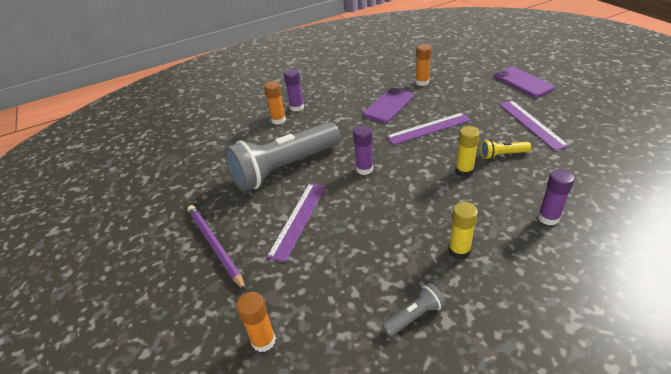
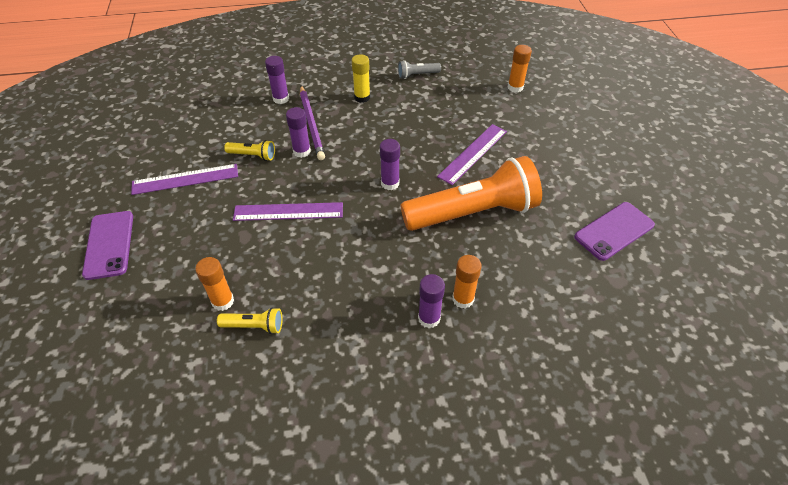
camera: 165 degrees left, 10 degrees up
(215, 246) = (550, 152): purple pencil -> purple pencil (311, 124)
(284, 168) = (473, 213): grey flashlight -> orange flashlight
(388, 105) = (303, 269): purple phone -> purple phone (614, 231)
(394, 80) = (254, 326): none -> yellow flashlight
(464, 171) = (302, 151): yellow glue stick -> purple glue stick
(531, 124) = (185, 179): purple ruler -> purple ruler turned 75 degrees clockwise

